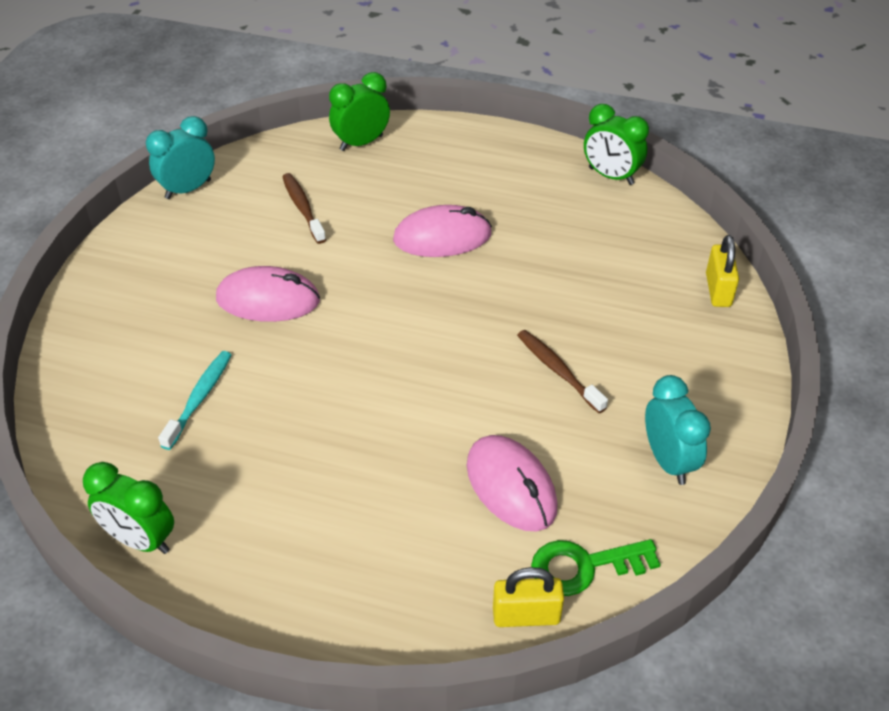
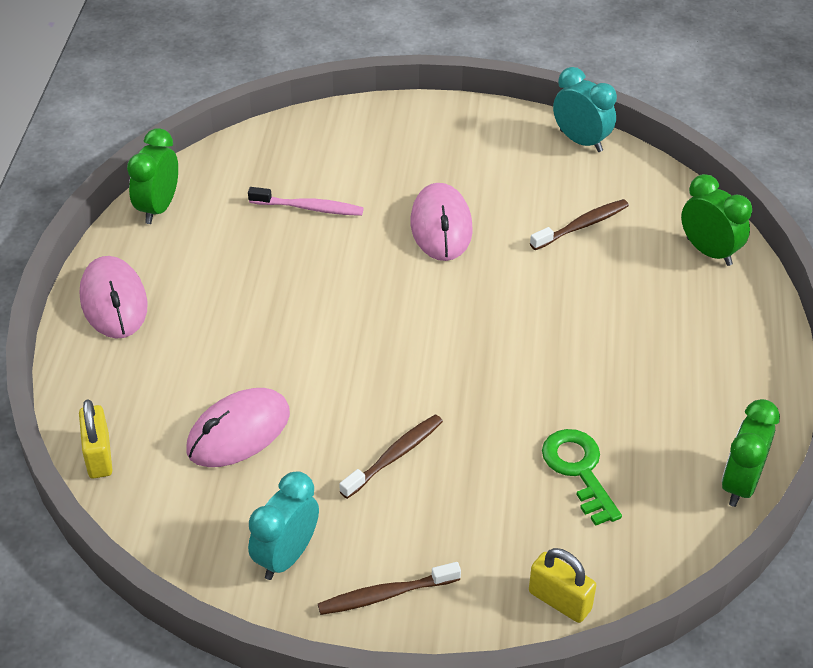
camera: 80 degrees right, 0 degrees up
(199, 398) = (309, 208): turquoise toothbrush -> pink toothbrush
(442, 237) = (572, 340): pink mouse -> pink mouse (114, 301)
(584, 566) = (152, 493): green key -> green key (579, 470)
(668, 461) = (286, 556): turquoise clock -> turquoise clock turned 150 degrees clockwise
(712, 395) = (385, 595): none -> brown toothbrush
(718, 290) = (560, 600): yellow padlock -> yellow padlock turned 45 degrees clockwise

